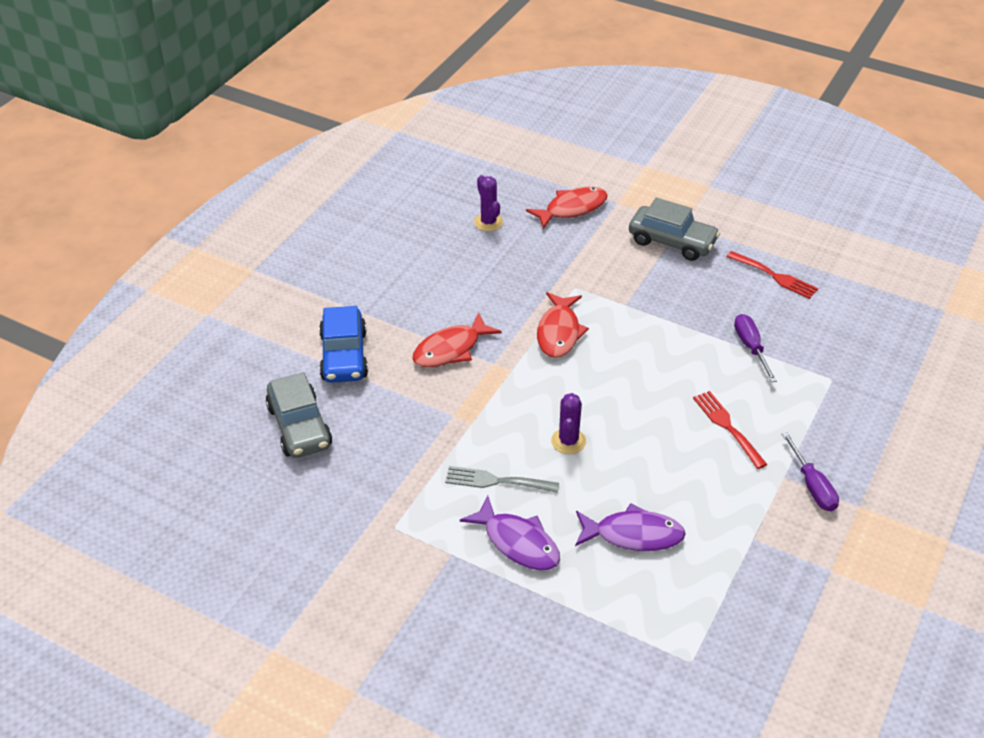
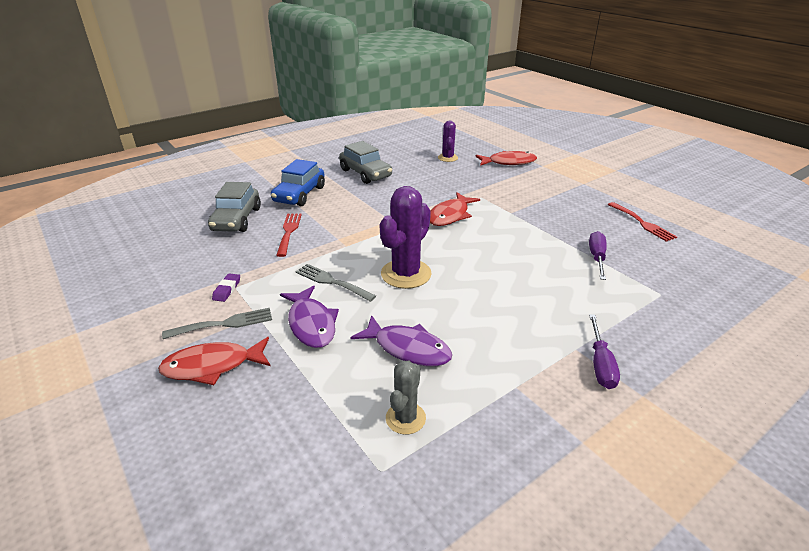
camera: 25 degrees right, 10 degrees down
(388, 534) = (227, 289): none -> purple eraser
(426, 577) = (224, 324): none -> grey fork
(451, 349) = (369, 207): red fish -> red fish (213, 366)
(568, 441) = (406, 274): purple cactus -> purple cactus, size x1.73
(672, 242) = (569, 190): grey car -> grey car (365, 173)
(679, 607) = (405, 418): none -> grey cactus
(727, 426) = (544, 300): red fork -> red fork (289, 232)

